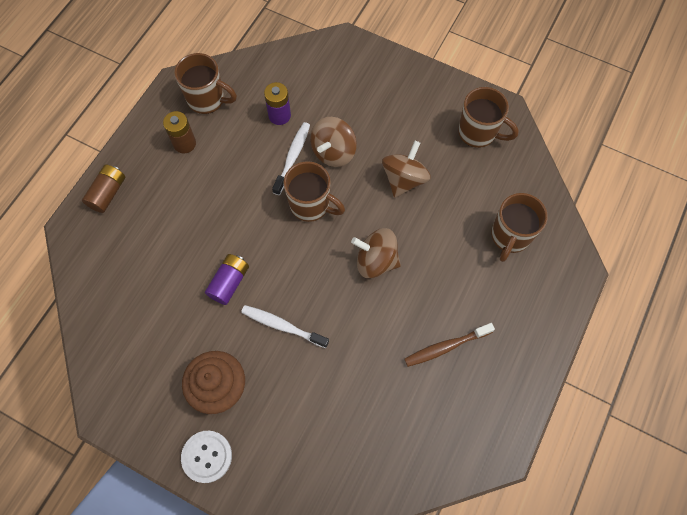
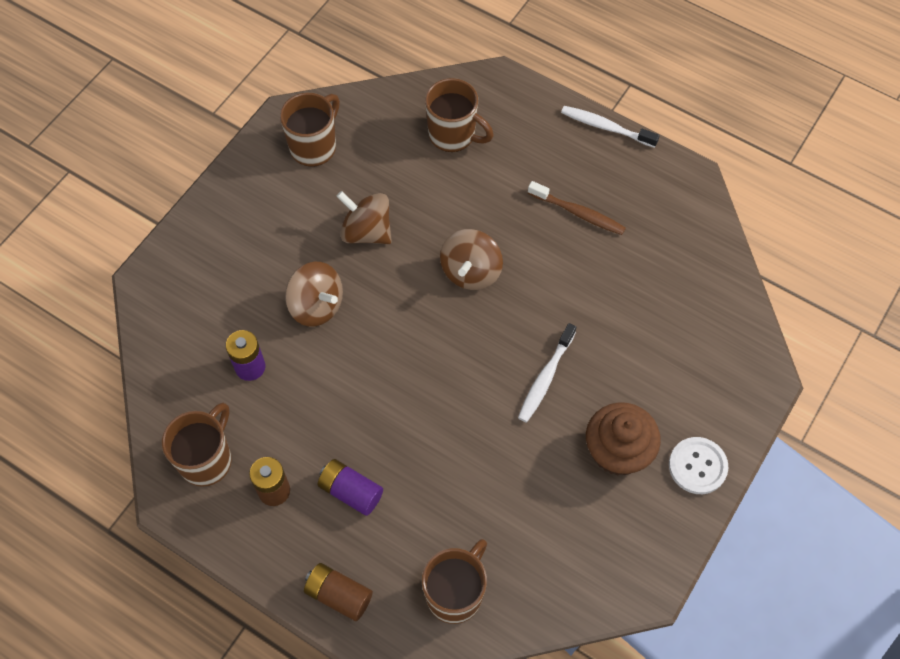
camera: 85 degrees left, 5 degrees down
(229, 282) = (485, 437): purple battery -> purple battery (351, 491)
(293, 157) = (316, 354): white toothbrush -> white toothbrush (606, 127)
(311, 205) = (389, 337): brown mug -> brown mug (455, 594)
(445, 347) = (578, 213): brown toothbrush -> brown toothbrush turned 45 degrees counterclockwise

